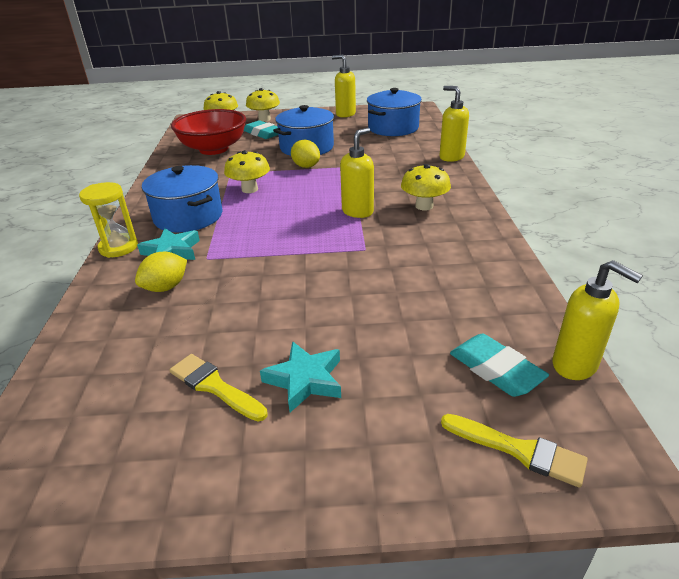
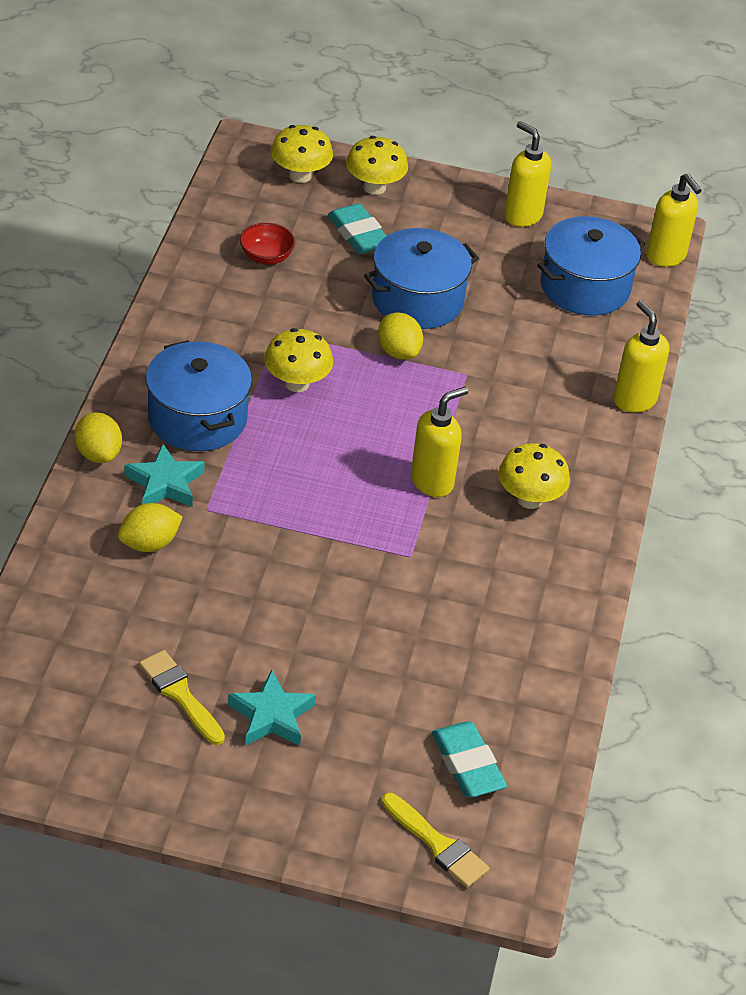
camera: 10 degrees right, 10 degrees up
(118, 247) = (98, 454): yellow hourglass -> yellow lemon
(213, 149) = (266, 257): red bowl -> red bowl, size x0.45
(575, 365) = (551, 785): yellow soap dispenser -> yellow soap dispenser (666, 257)

